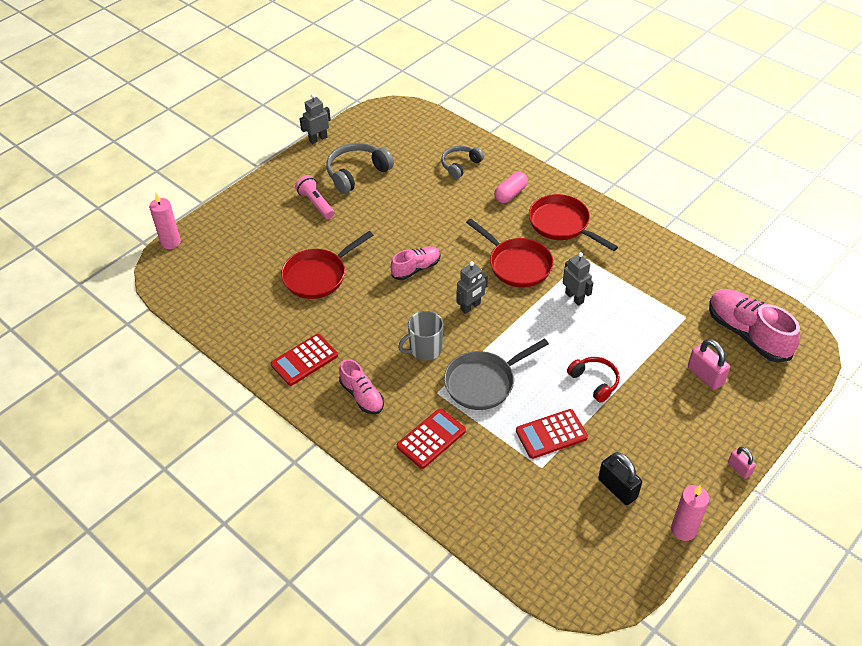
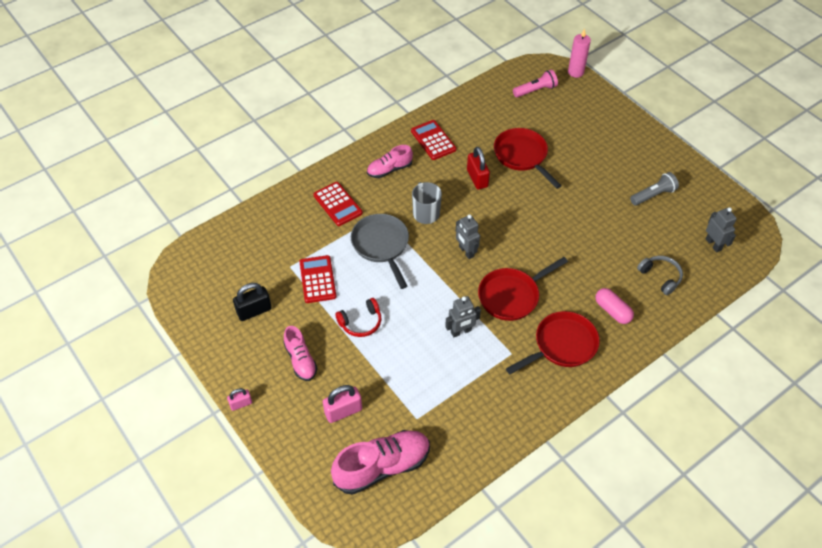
camera: 100 degrees right, 5 degrees up
(315, 203) = (613, 162): pink flashlight -> pink flashlight (535, 90)
(318, 139) = (707, 172): grey robot -> grey robot (713, 244)
(357, 173) = (653, 195): grey headphones -> grey flashlight
(360, 310) = (477, 178): none -> red padlock
(416, 268) = (519, 221): pink shoe -> pink shoe (300, 360)
(683, 530) = (203, 344): pink candle -> none

